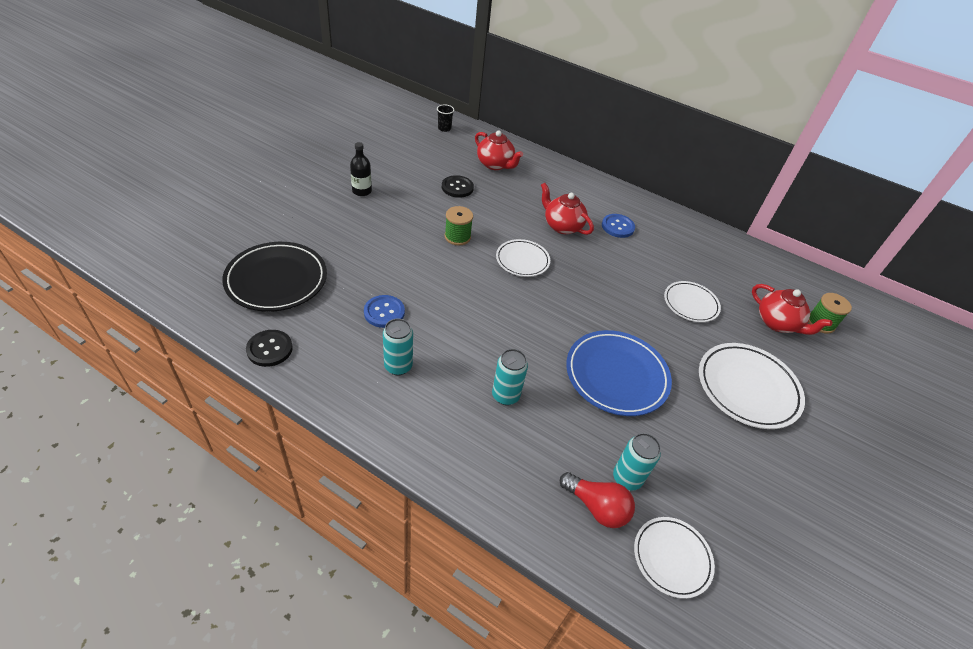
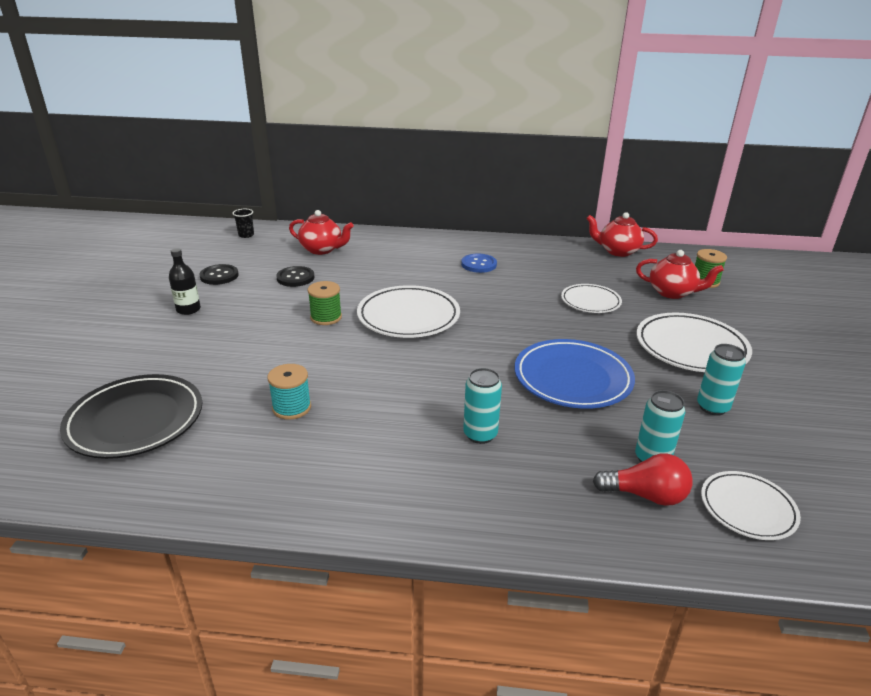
camera: 20 degrees left, 15 degrees down
(269, 349) = (171, 492): black button -> black button (219, 276)
(384, 312) = (292, 408): blue button -> turquoise spool
(398, 366) = (344, 451): turquoise can -> turquoise can (712, 407)
(522, 260) = (408, 316): white plate -> white plate, size x1.64
(562, 226) = (426, 278): red teapot -> red teapot (617, 251)

